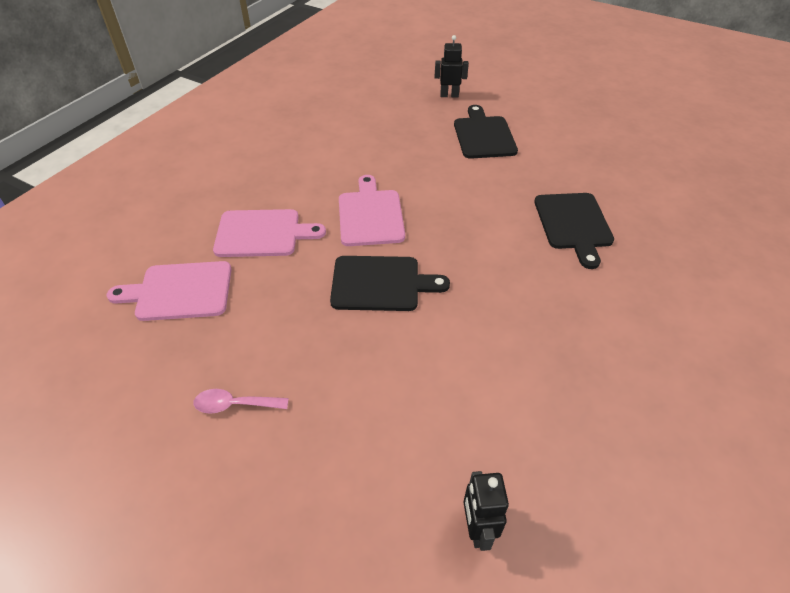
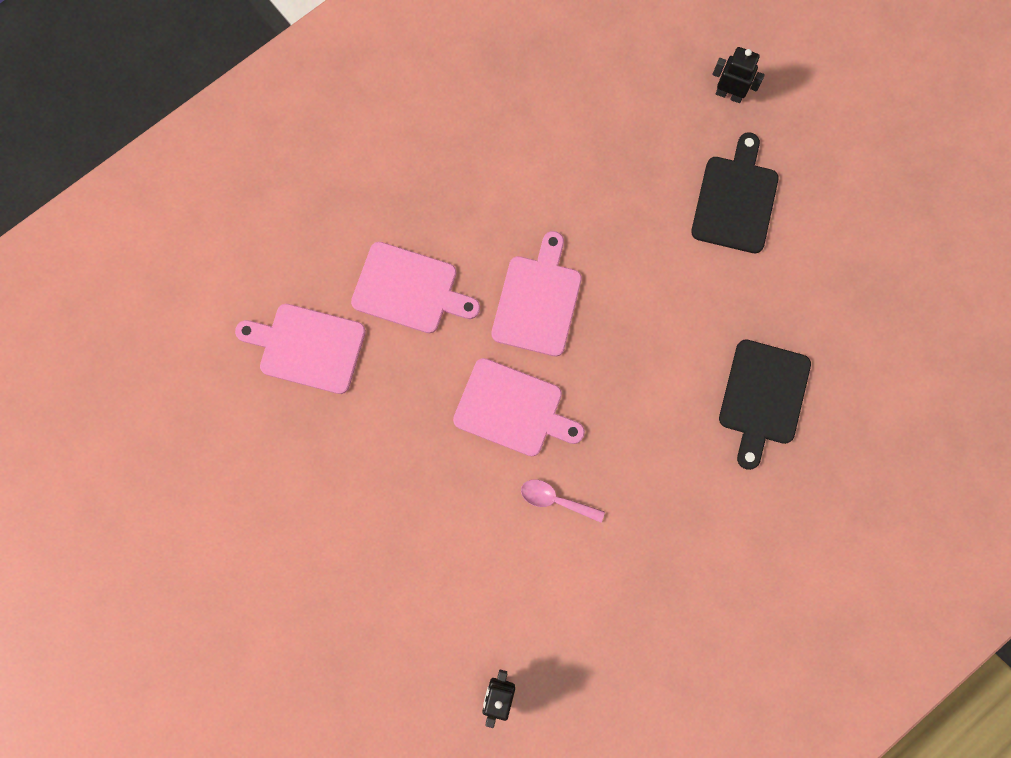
camera: 20 degrees right, 30 degrees up
(235, 405) = (335, 506): pink spoon -> pink spoon (555, 500)
(380, 284) = (513, 409): black cutting board -> pink cutting board

